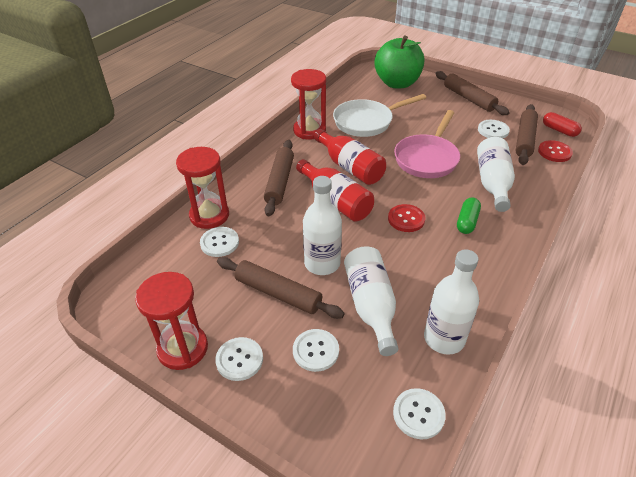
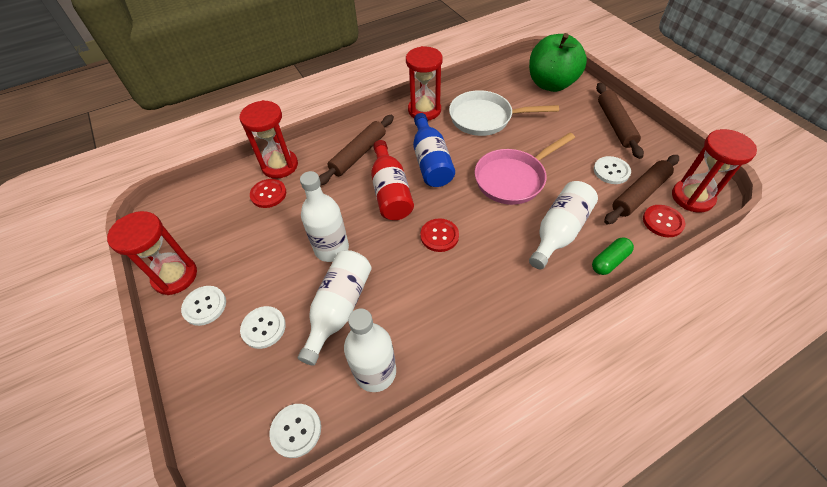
camera: 30 degrees right, 10 degrees up
(219, 243) = (268, 194): white button -> red button
(278, 293) = (276, 261): brown rolling pin -> none
(350, 167) = (431, 162): red bottle -> blue bottle
(467, 222) = (496, 263): green capsule -> green capsule (609, 261)
(559, 130) = (692, 197): red capsule -> red hourglass

